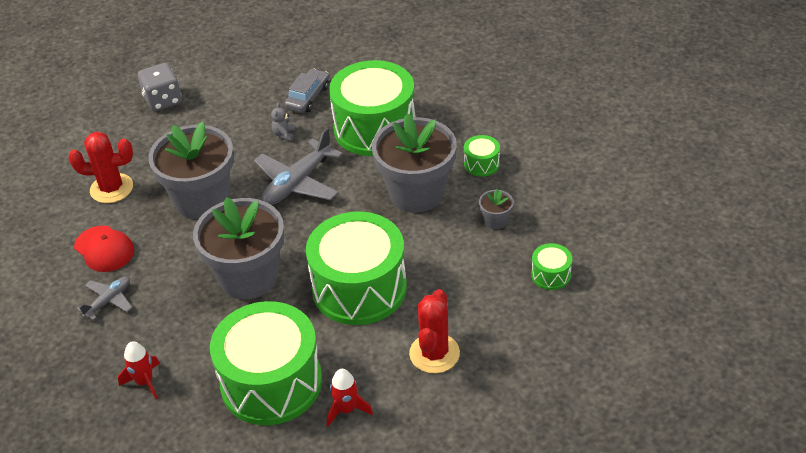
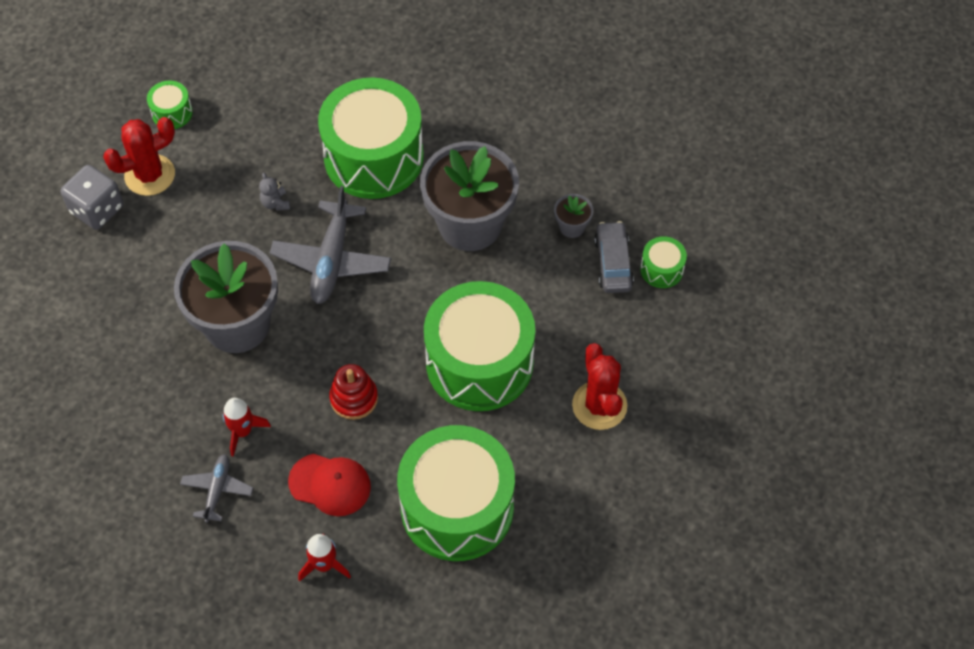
camera: 30 degrees left, 15 degrees up
(104, 249) = (166, 430): red cap -> red cap (330, 484)
(111, 188) = (118, 350): red cactus -> red cactus (150, 175)
(248, 277) = (354, 398): grey flower pot -> red stacking toy
(308, 97) = (270, 143): grey car -> grey car (613, 263)
(346, 409) = (551, 503): red rocket -> red rocket (242, 431)
(481, 164) = (517, 161): green drum -> green drum (172, 113)

